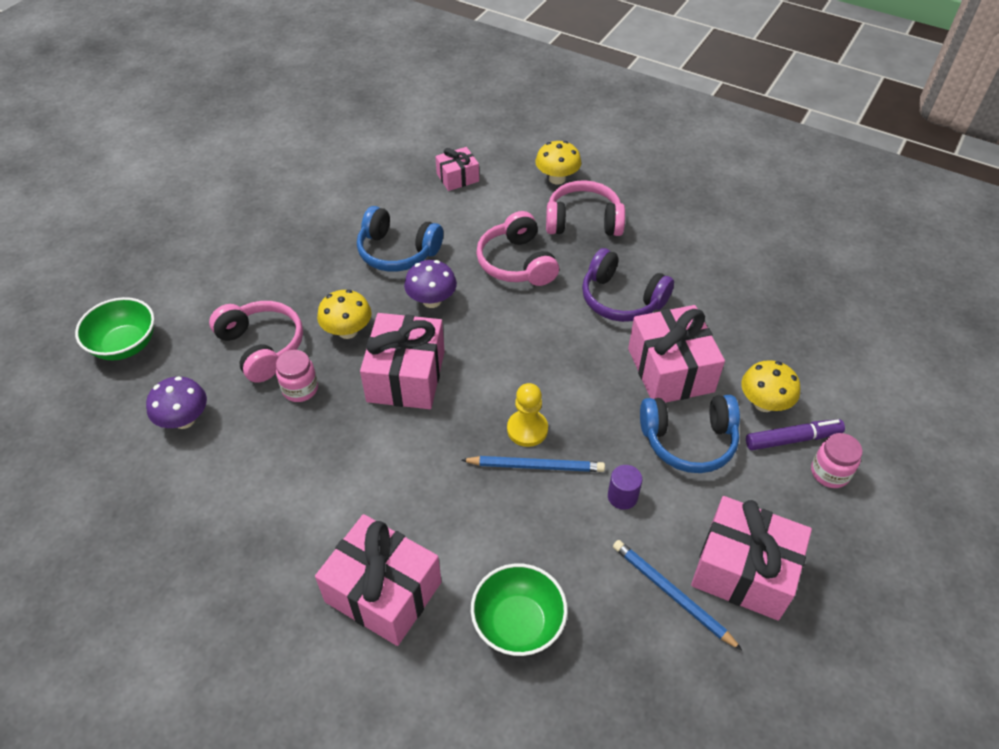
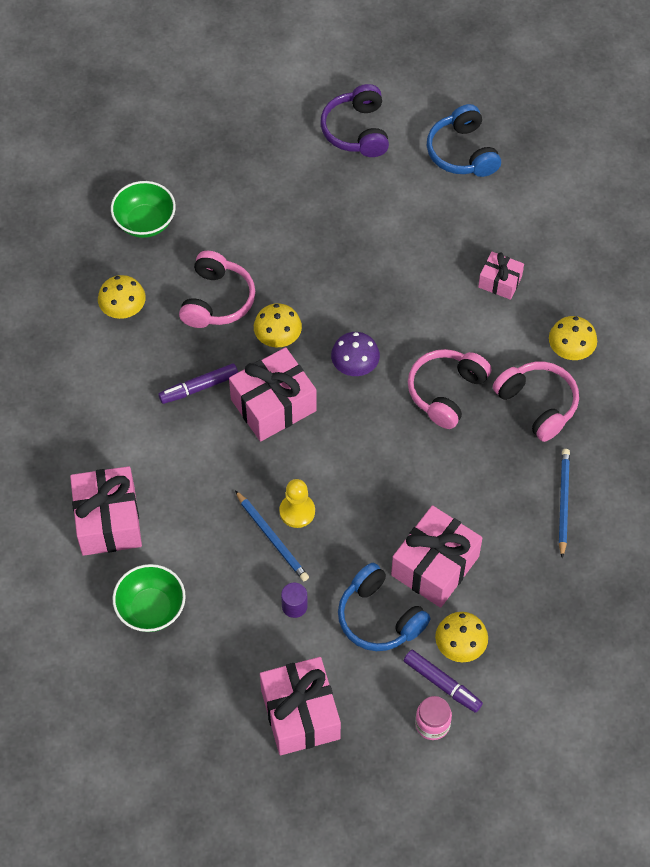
camera: 50 degrees right, 10 degrees up
(184, 420) = (123, 310): purple mushroom -> yellow mushroom
(300, 389) = (205, 352): pink jar -> none
(328, 417) = (199, 387): none -> purple marker
(397, 252) = (380, 306): blue headphones -> blue headphones (462, 152)
(621, 299) = (476, 488): purple headphones -> purple headphones (356, 131)
(671, 594) = (245, 682): blue pencil -> blue pencil (563, 502)

